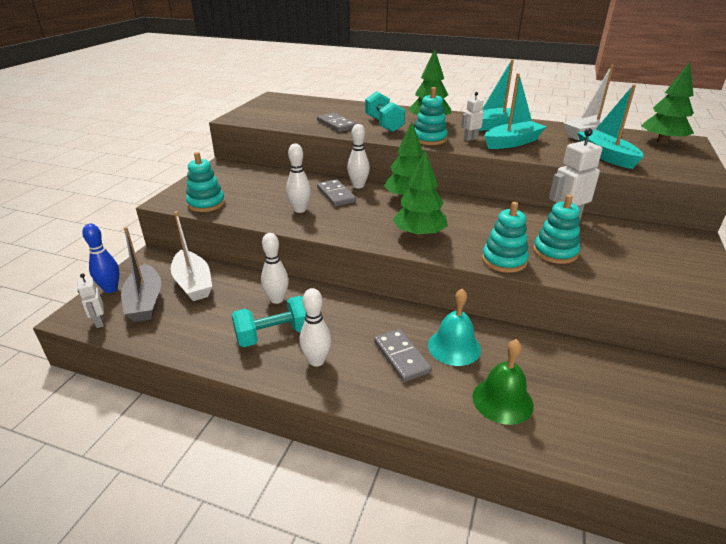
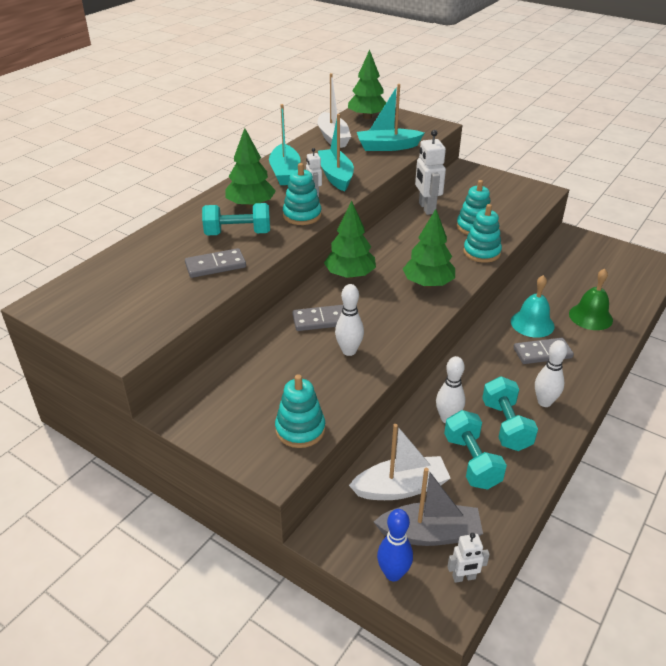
camera: 75 degrees left, 5 degrees up
(224, 317) = (471, 462): none -> turquoise dumbbell
(358, 186) = (305, 301): white bowling pin -> none

